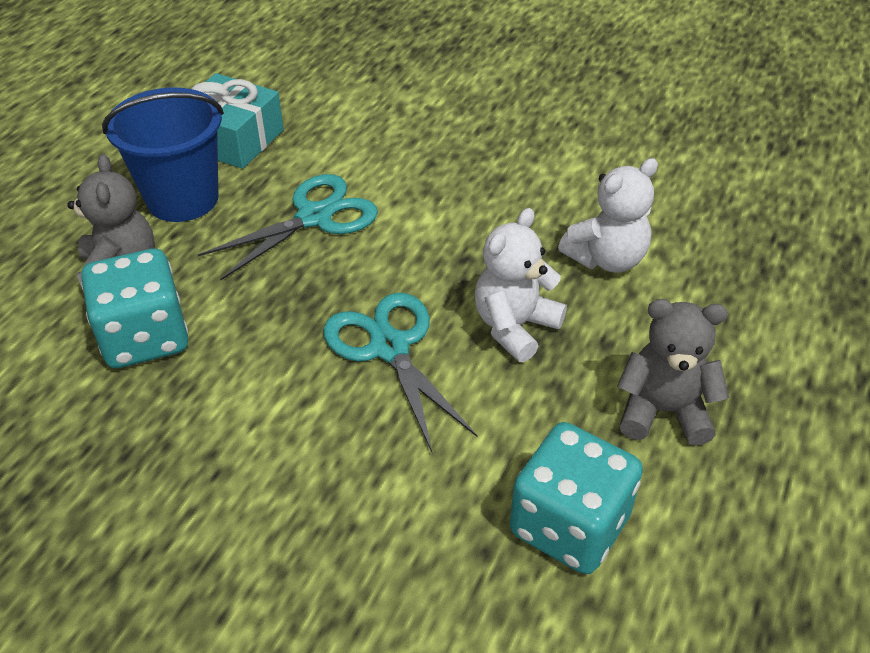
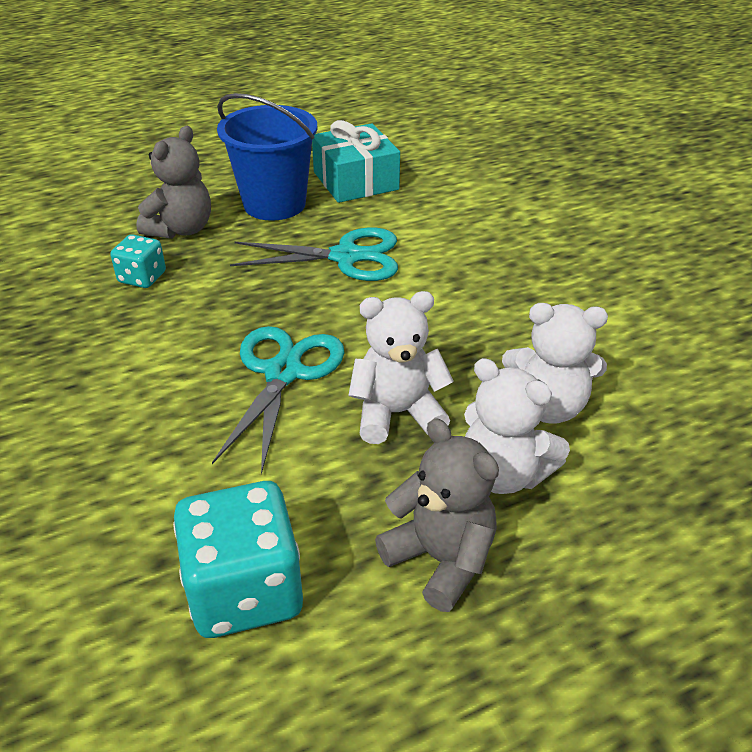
camera: 40 degrees right, 5 degrees down
(145, 337) = (142, 277): turquoise dice -> turquoise dice, size x0.55
(634, 326) = (503, 474): none -> white teddy bear

